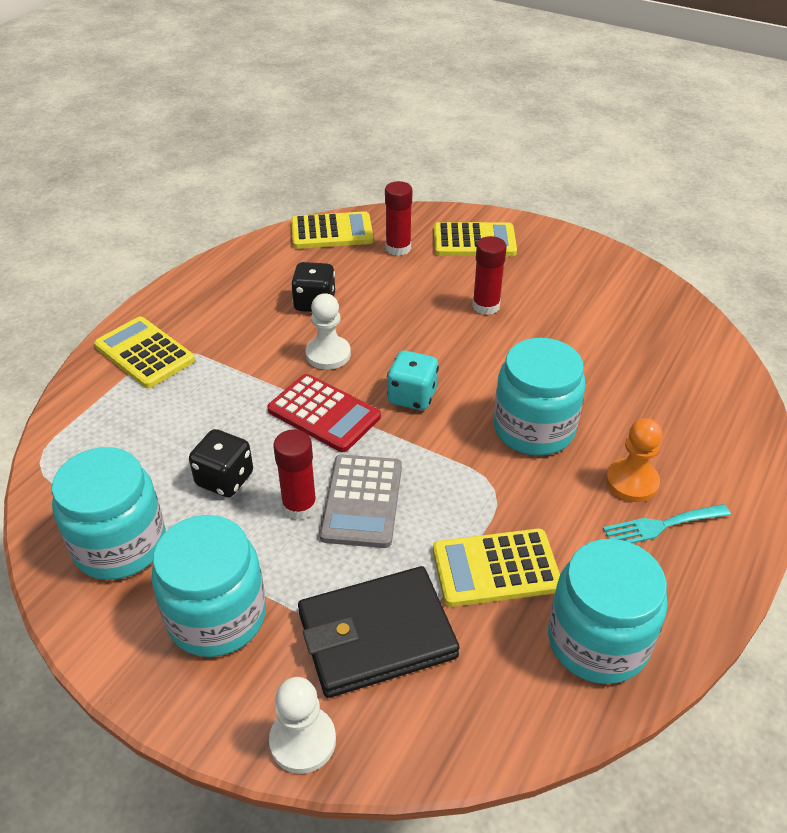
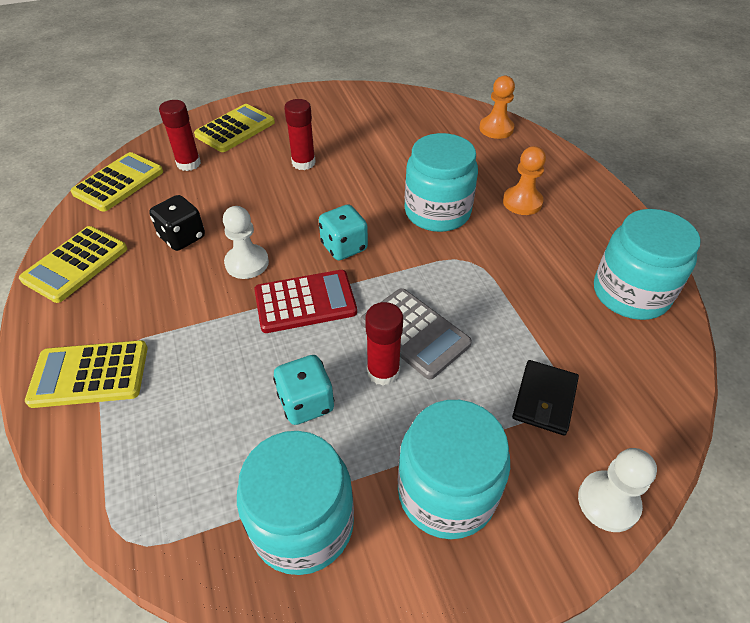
camera: 50 degrees left, 5 degrees up
(225, 479) = (306, 403): black dice -> turquoise dice
(377, 635) = (544, 399): black wallet -> black wallet, size x0.58
(496, 568) = (537, 302): yellow calculator -> yellow calculator (75, 264)
(661, 526) = (566, 213): turquoise fork -> none
(727, 398) = (496, 129): none -> orange pawn

